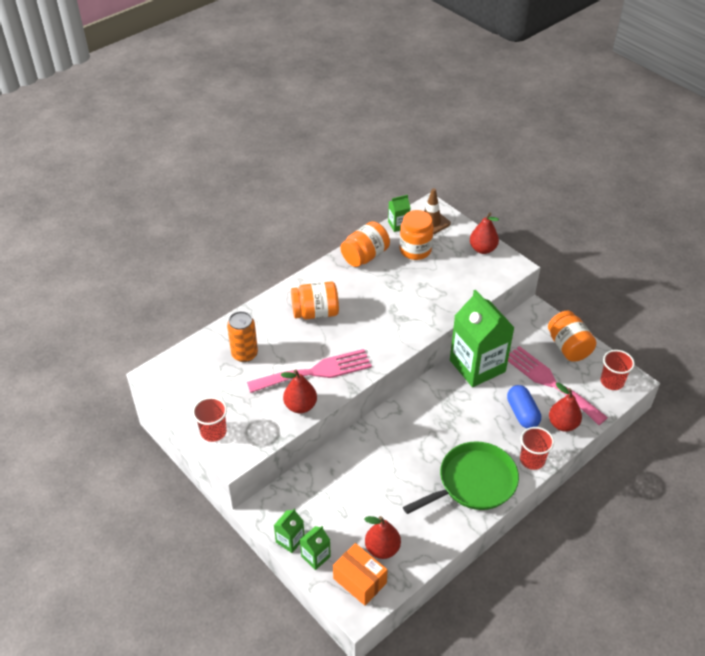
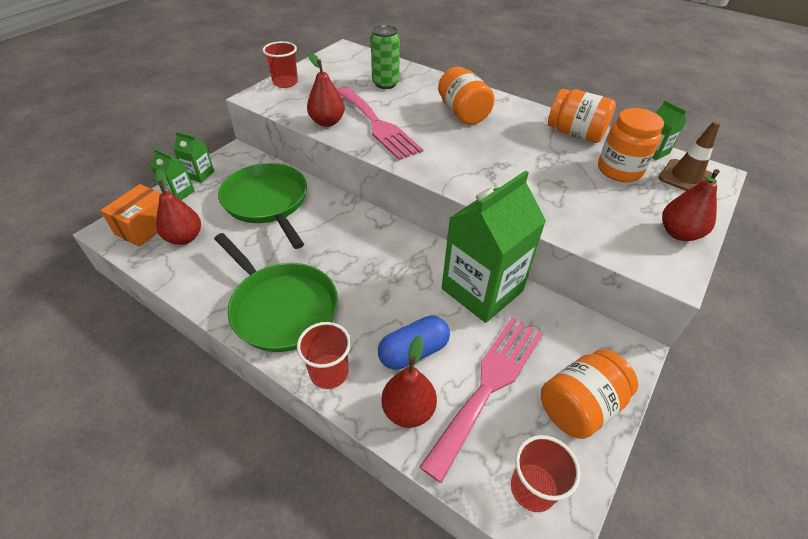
camera: 75 degrees right, 0 degrees up
(244, 354) = (385, 83): orange can -> green can
(349, 485) = (267, 202): none -> green pan

